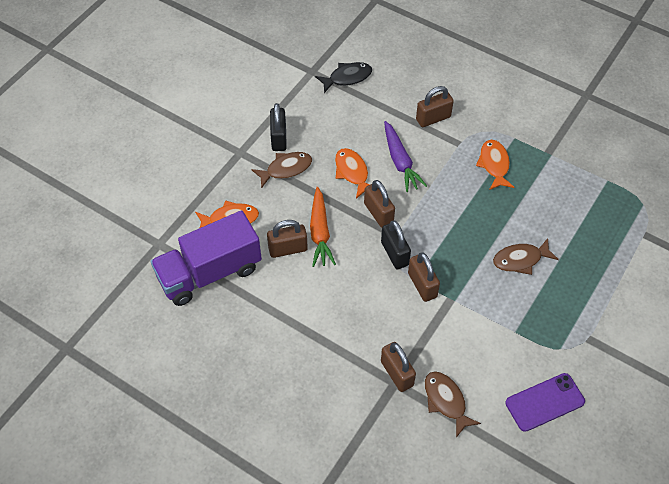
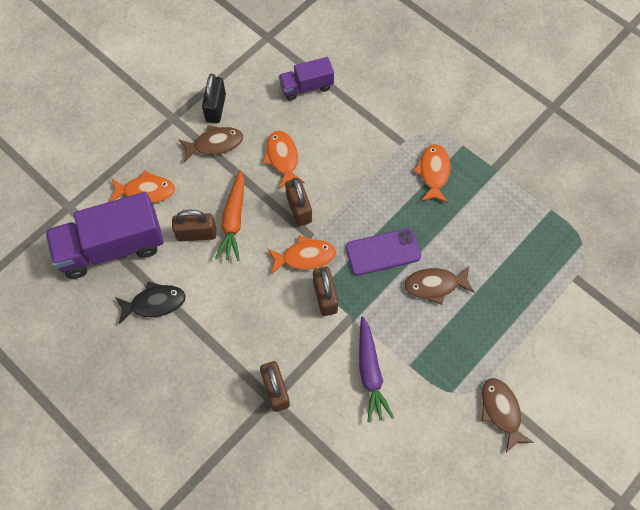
camera: 10 degrees right, 10 degrees up
(347, 78) = (302, 49): black fish -> black fish (154, 303)
(359, 108) = (306, 87): none -> purple truck
(394, 253) = (305, 257): black padlock -> orange fish
(400, 161) = (335, 154): purple carrot -> purple carrot (370, 373)
(433, 118) = (382, 109): brown padlock -> none
(446, 401) = (319, 429): brown fish -> brown fish (501, 411)
(545, 402) = (421, 449): purple phone -> purple phone (383, 252)

